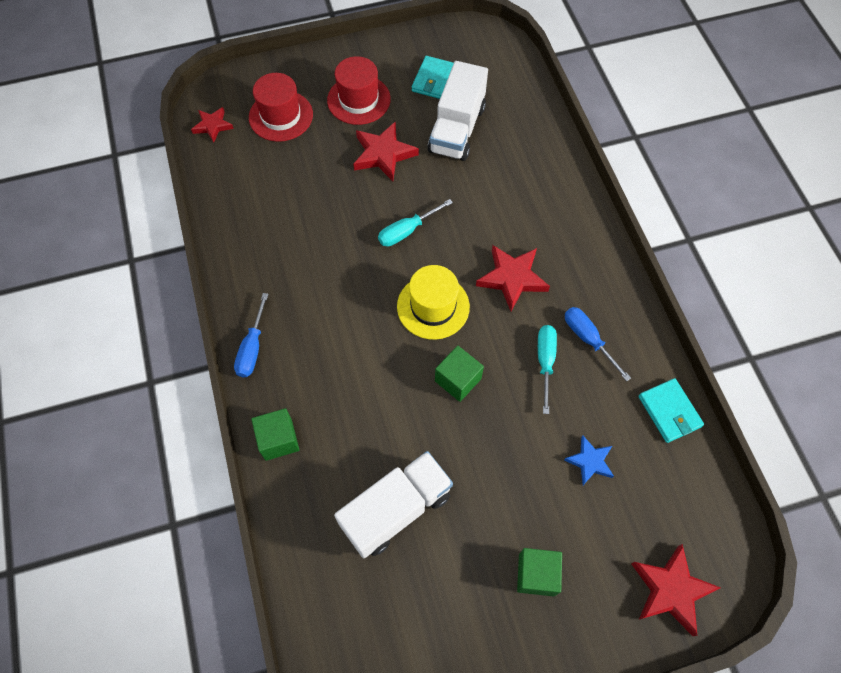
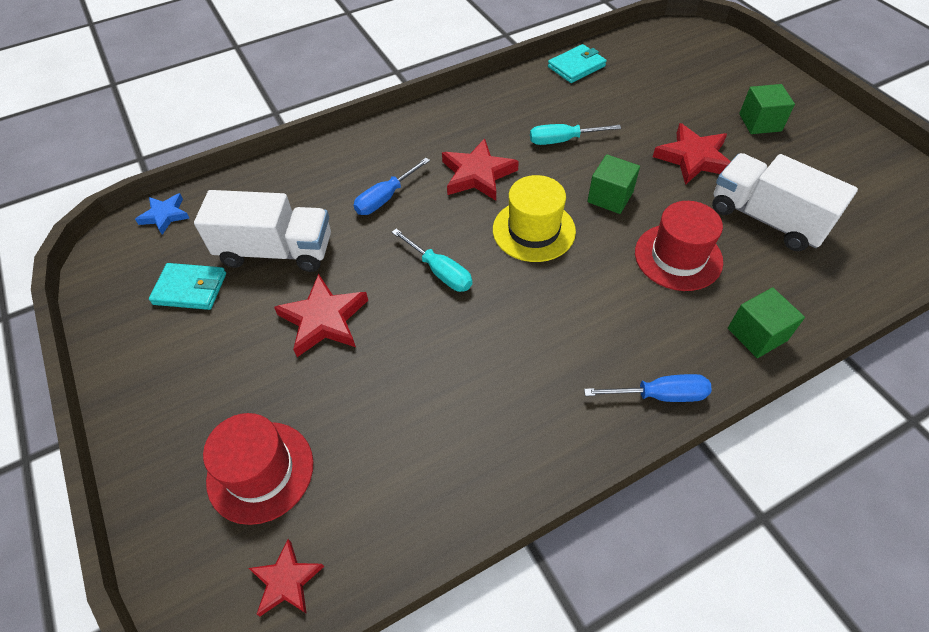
camera: 100 degrees left, 10 degrees down
(359, 100) = (226, 370): red hat -> red hat (678, 257)
(587, 339) = (527, 117): blue screwdriver -> blue screwdriver (385, 198)
(590, 461) = (645, 104): blue star -> blue star (165, 215)
(671, 590) = (721, 56): red star -> red star (693, 158)

